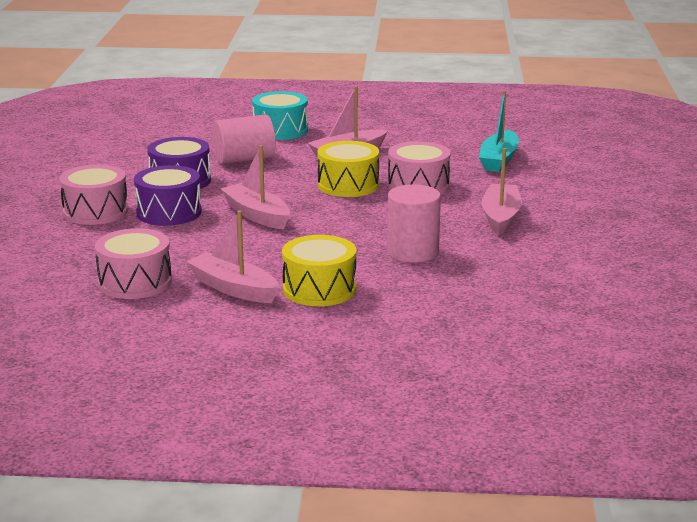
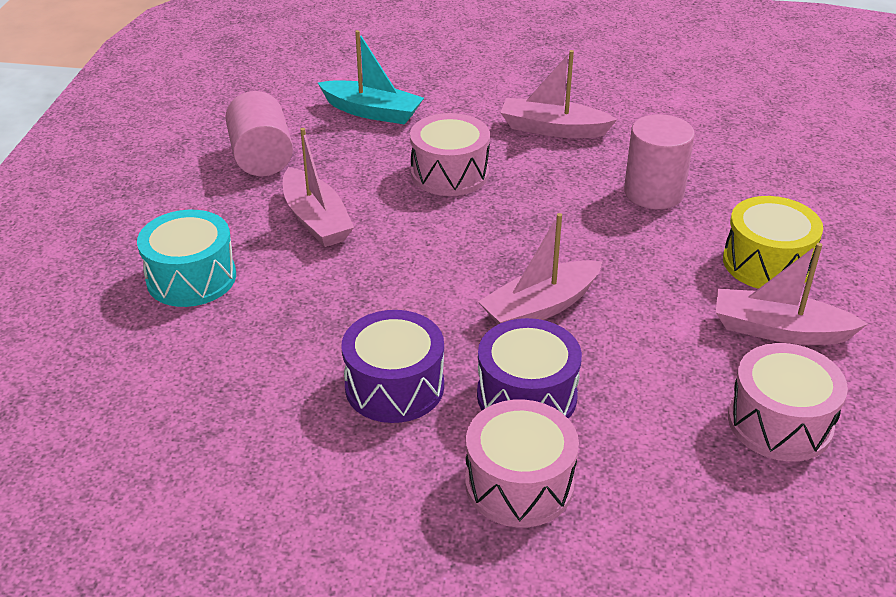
camera: 85 degrees left, 15 degrees up
(233, 288) = (779, 330): pink boat -> pink boat turned 60 degrees clockwise
(244, 159) = (314, 317): pink cylinder -> pink cylinder (261, 157)
(348, 185) = (438, 226): yellow drum -> none

